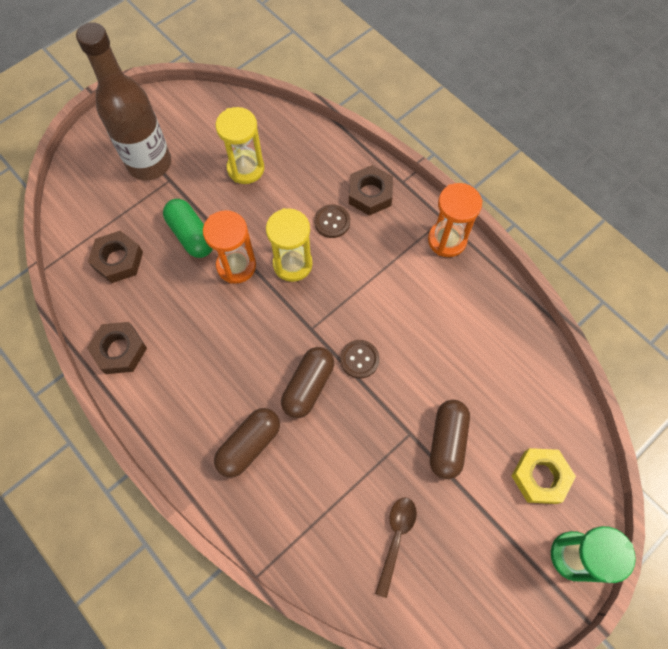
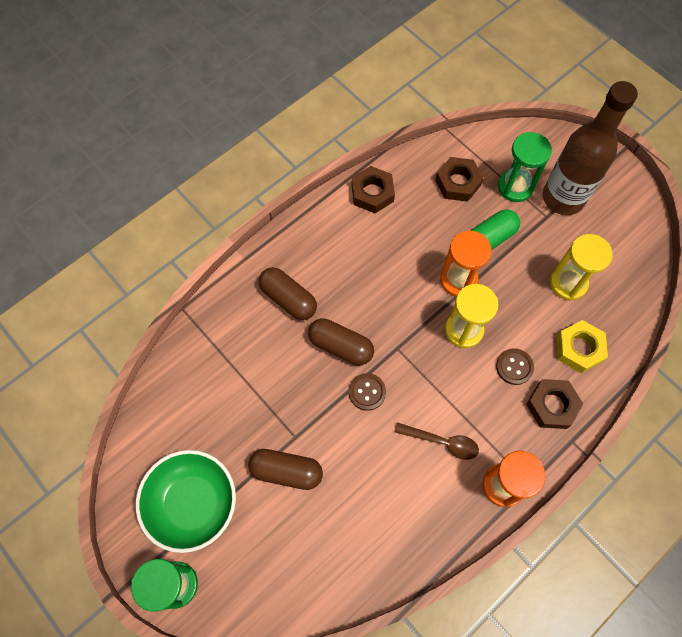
camera: 90 degrees right, 0 degrees up
(131, 205) = (515, 187): none -> green hourglass
(396, 538) = (203, 421): brown spoon -> brown spoon (442, 442)
(488, 544) = (192, 503): none -> green bowl
(540, 477) = (249, 561): yellow nut -> yellow nut (579, 349)

